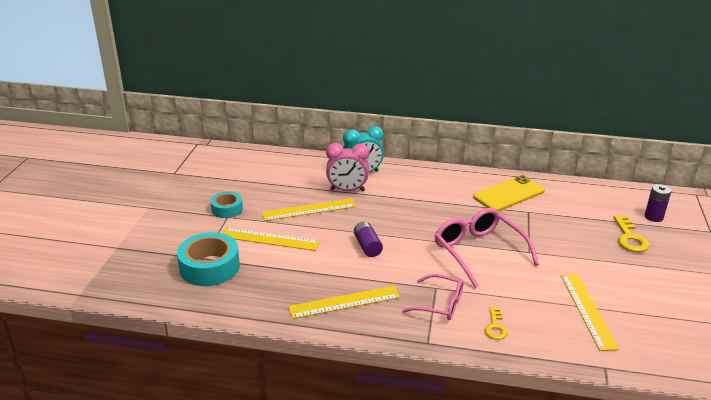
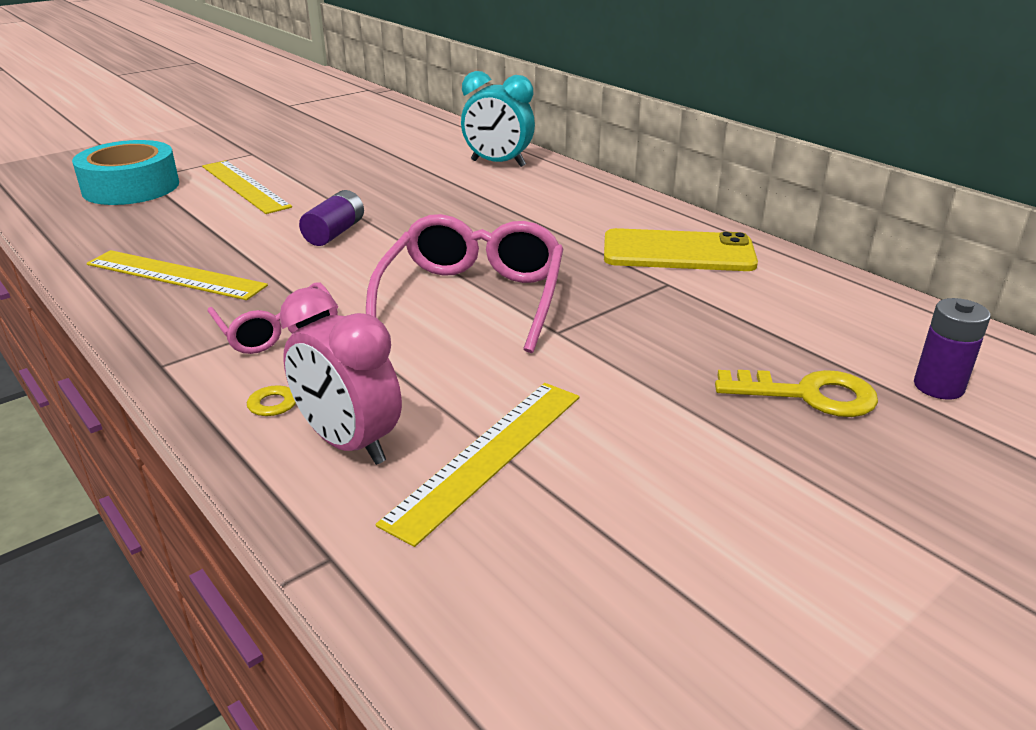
camera: 40 degrees right, 0 degrees up
(227, 209) = (266, 147): turquoise tape -> none
(309, 209) = (351, 176): yellow ruler -> none
(347, 190) = (440, 173): pink clock -> pink clock (349, 443)
(630, 238) = (809, 395): yellow key -> yellow key turned 120 degrees counterclockwise

